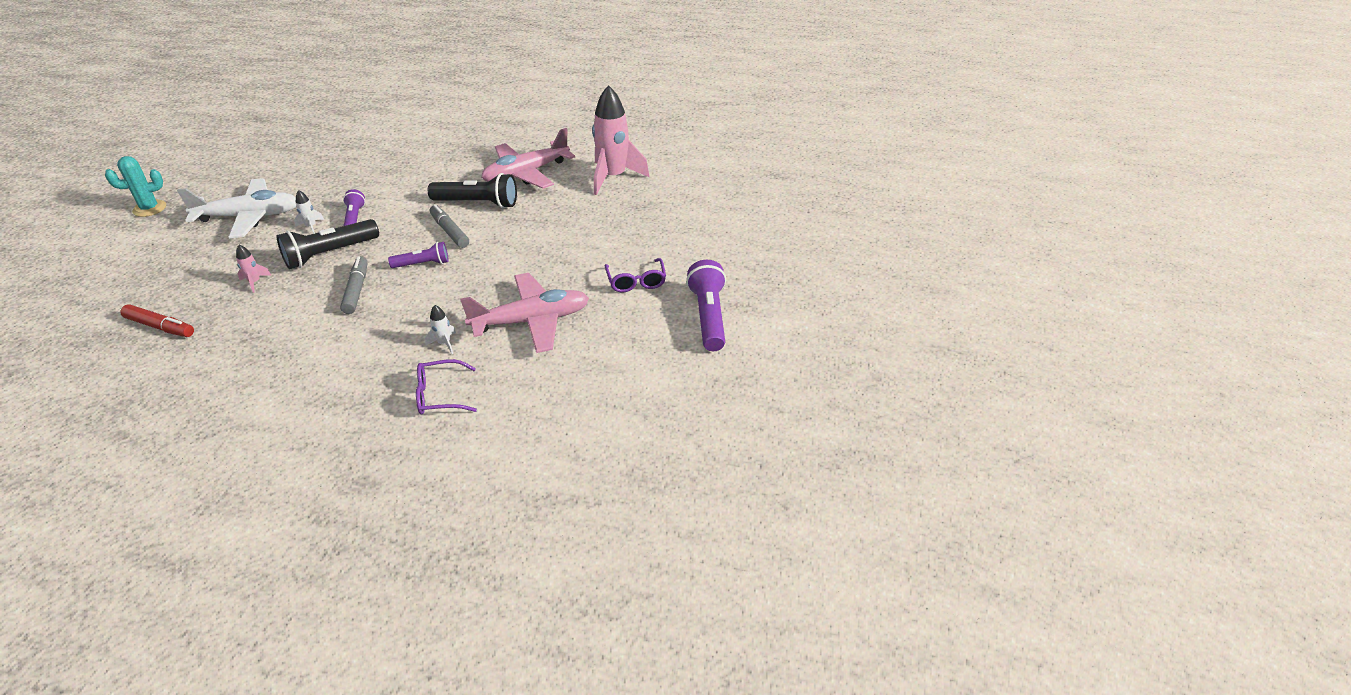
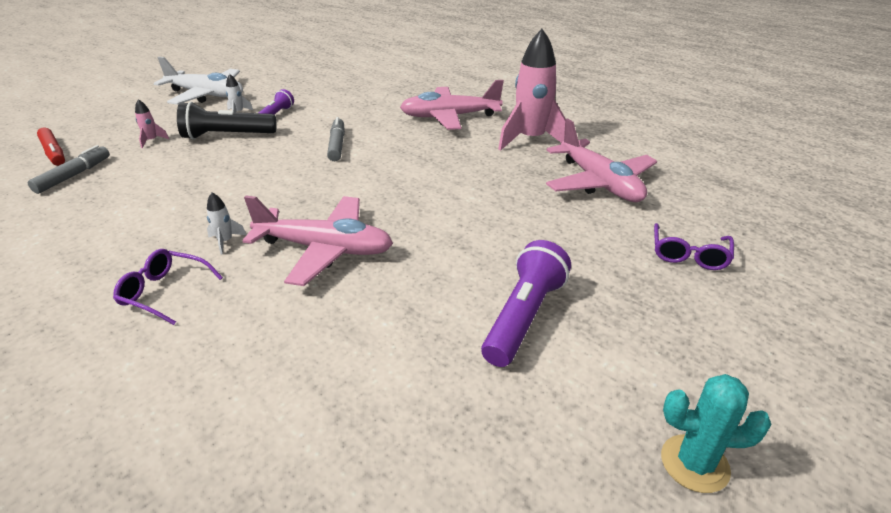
camera: 30 degrees right, 5 degrees down
(149, 208) = (155, 74): turquoise cactus -> turquoise cactus (694, 463)
(356, 290) = (212, 170): grey marker -> grey marker (73, 175)
(423, 264) = (286, 165): purple flashlight -> none
(478, 203) = (384, 129): black flashlight -> none
(636, 281) = (470, 245): purple glasses -> purple glasses (689, 255)
(691, 201) = (599, 183): none -> pink plane

